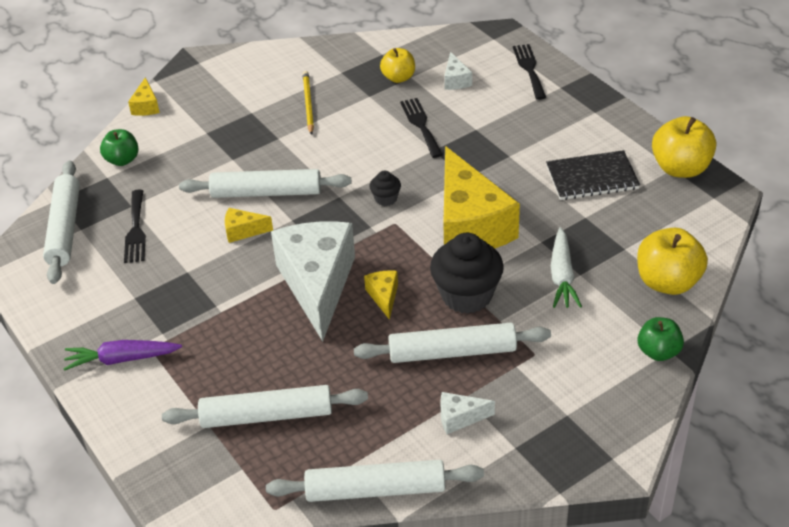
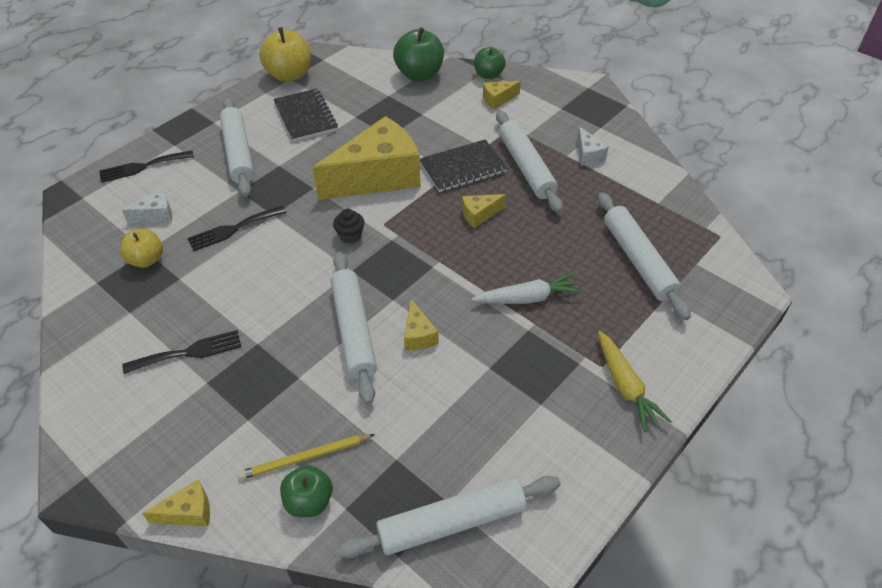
camera: 105 degrees left, 5 degrees up
(122, 359) = (625, 386): purple carrot -> yellow carrot
(136, 230) = (437, 439): black fork -> black fork (189, 352)
(308, 104) = (191, 329): yellow pencil -> yellow pencil (305, 458)
(317, 285) = (478, 260): white cheese -> none
(375, 489) = (672, 186): white rolling pin -> white rolling pin (238, 153)
(466, 295) = (462, 168): black cupcake -> black notebook
(562, 276) = (426, 122): white carrot -> white carrot (528, 298)
(598, 351) = (498, 99): none -> yellow cheese
(667, 282) = (419, 75): yellow apple -> green apple

